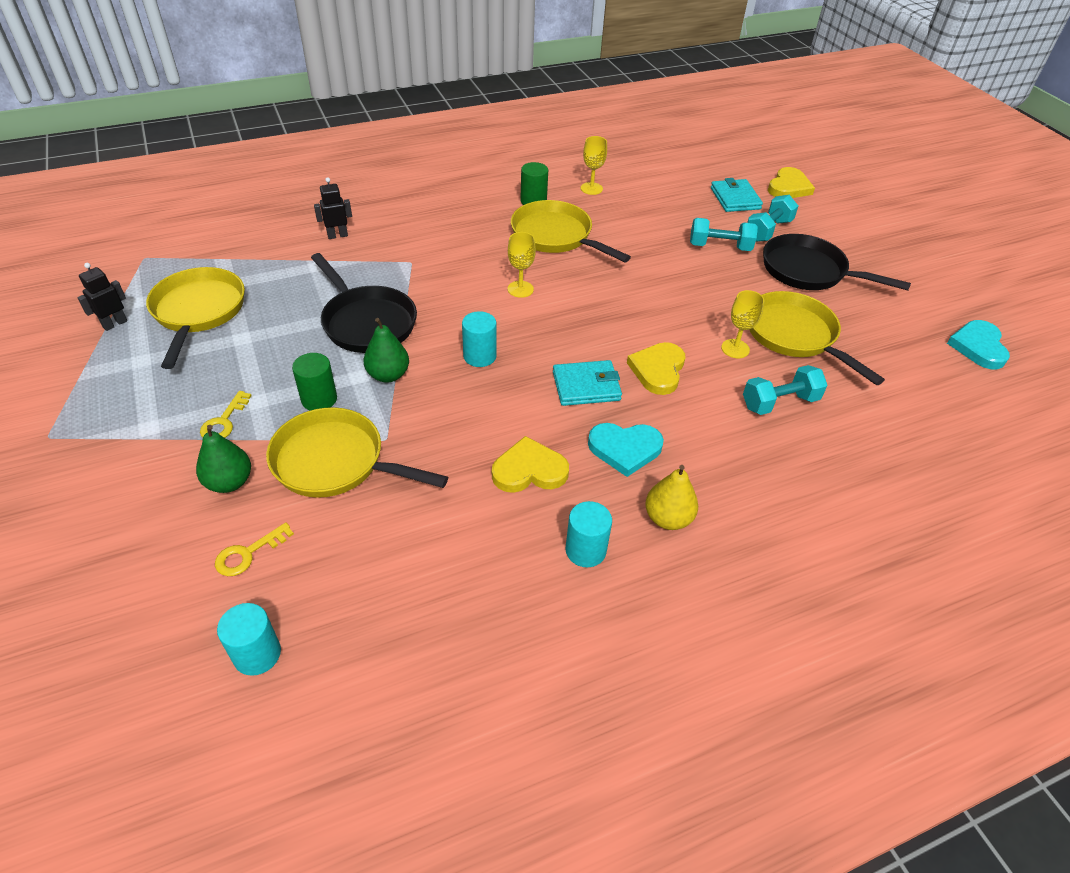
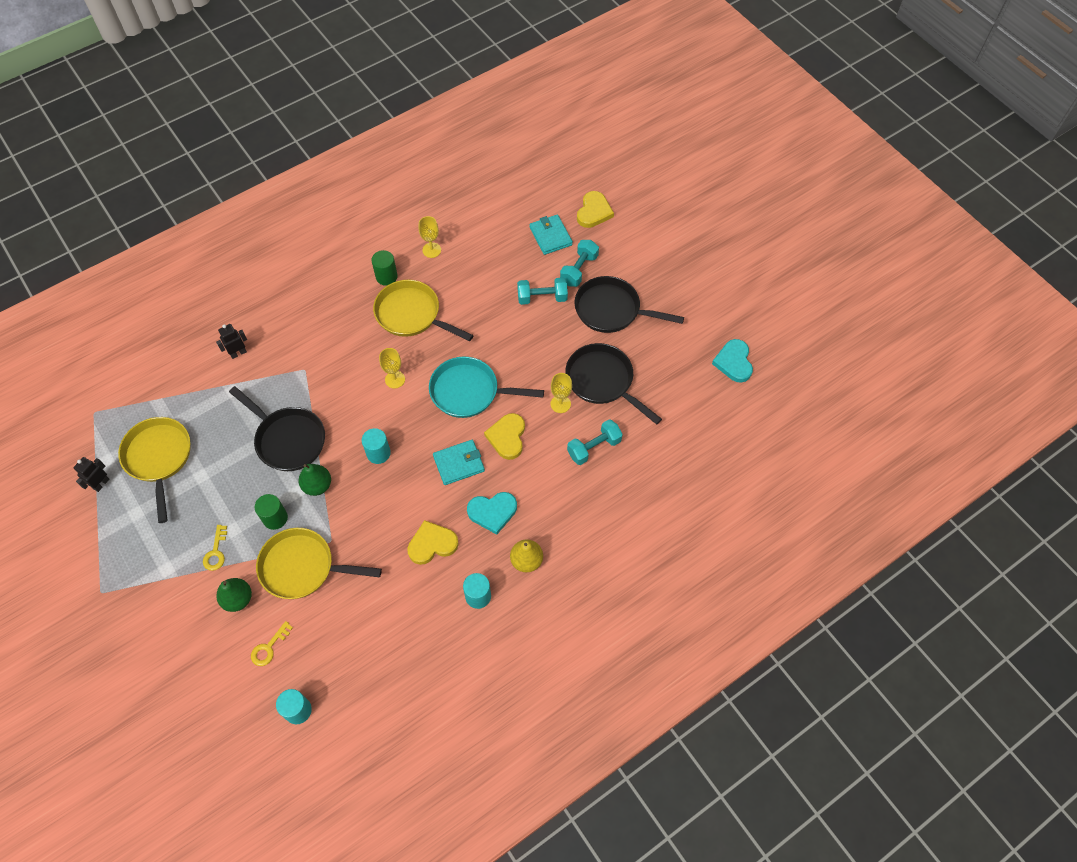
camera: 10 degrees left, 15 degrees up
(614, 316) = (469, 392): none -> turquoise pan
(794, 335) = (603, 381): yellow pan -> black pan

